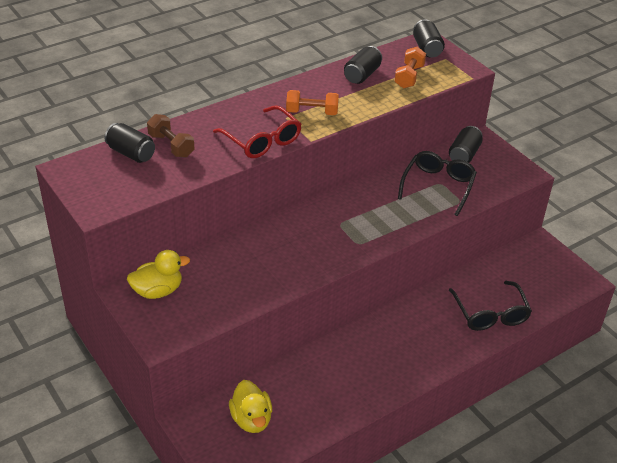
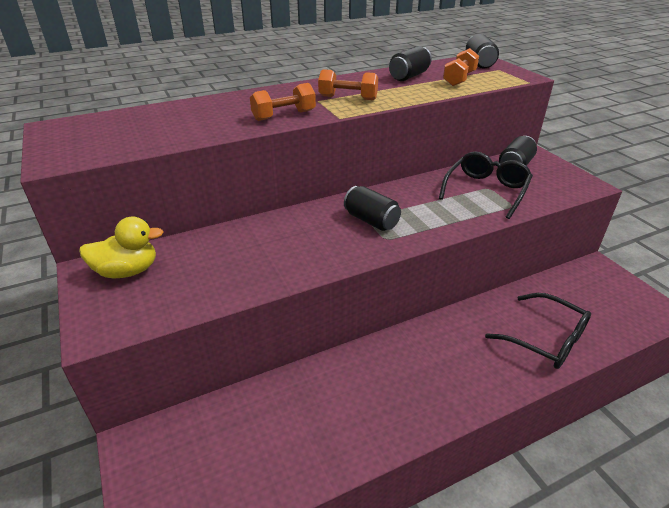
camera: 10 degrees right, 5 degrees down
(131, 153) = (133, 118): black can -> black can (371, 220)
(171, 145) = (181, 115): brown dumbbell -> none
(251, 419) = (216, 451): yellow duck -> none
(262, 141) = (284, 115): red glasses -> orange dumbbell
(490, 314) = (545, 339): black glasses -> black glasses turned 45 degrees counterclockwise

